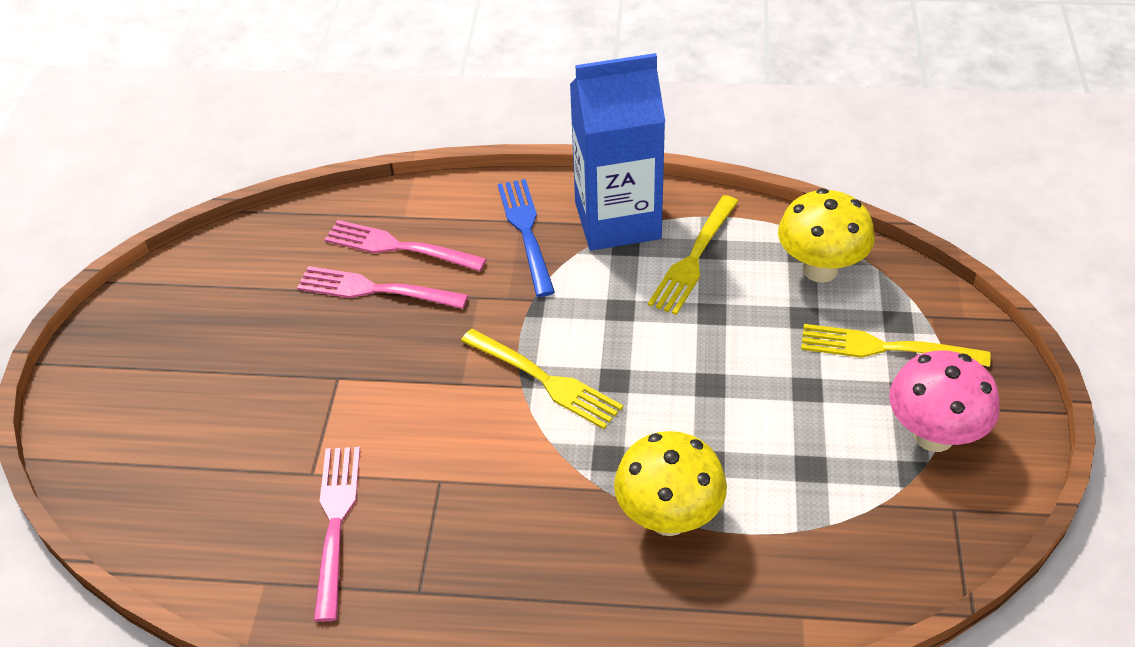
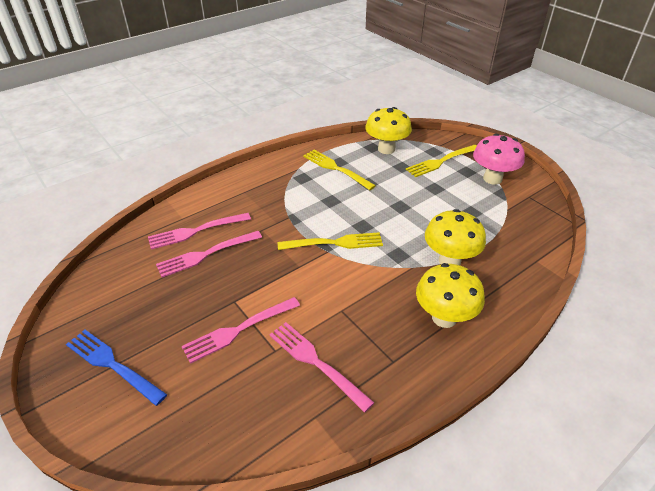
camera: 45 degrees left, 5 degrees down
(302, 419) = (238, 330): none -> pink fork
(526, 232) = (252, 194): blue fork -> blue fork (112, 365)
(551, 589) = (444, 318): none -> yellow mushroom
(617, 220) = (287, 171): blue carton -> none
(694, 258) = (336, 168): yellow fork -> yellow fork turned 150 degrees clockwise

